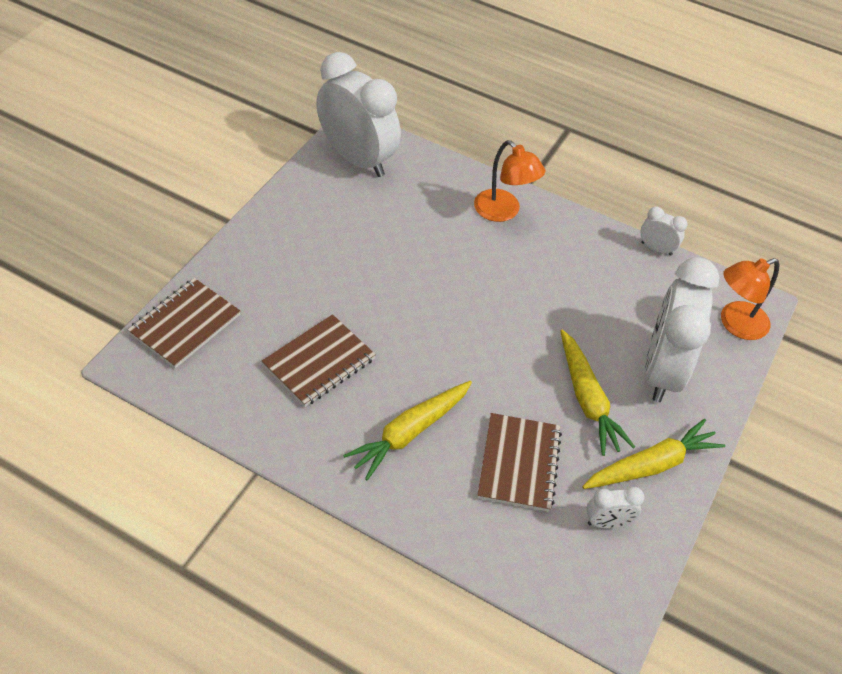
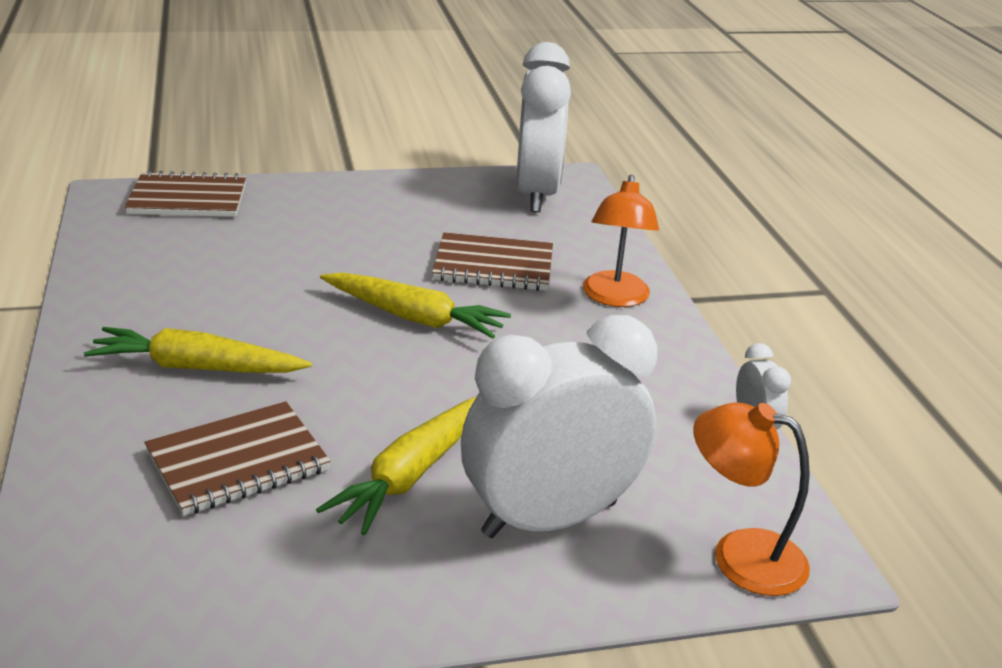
camera: 50 degrees right, 20 degrees down
(319, 362) = (229, 278): brown notebook -> brown notebook (493, 266)
(607, 522) = (217, 578): white clock -> none
(651, 465) = (367, 579): yellow carrot -> yellow carrot (414, 317)

